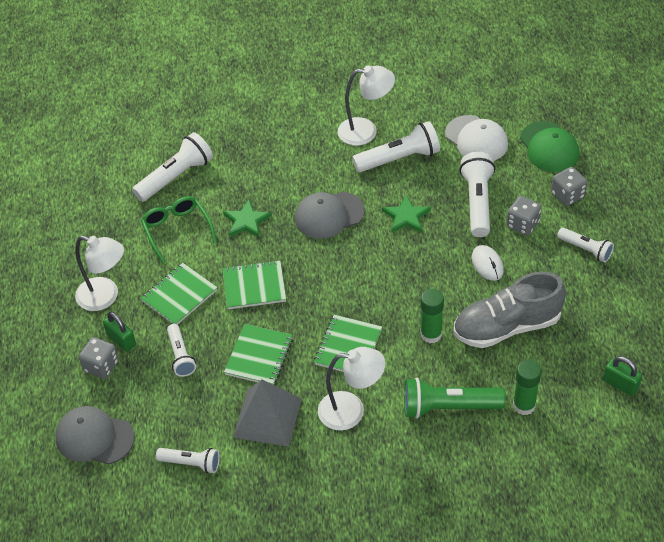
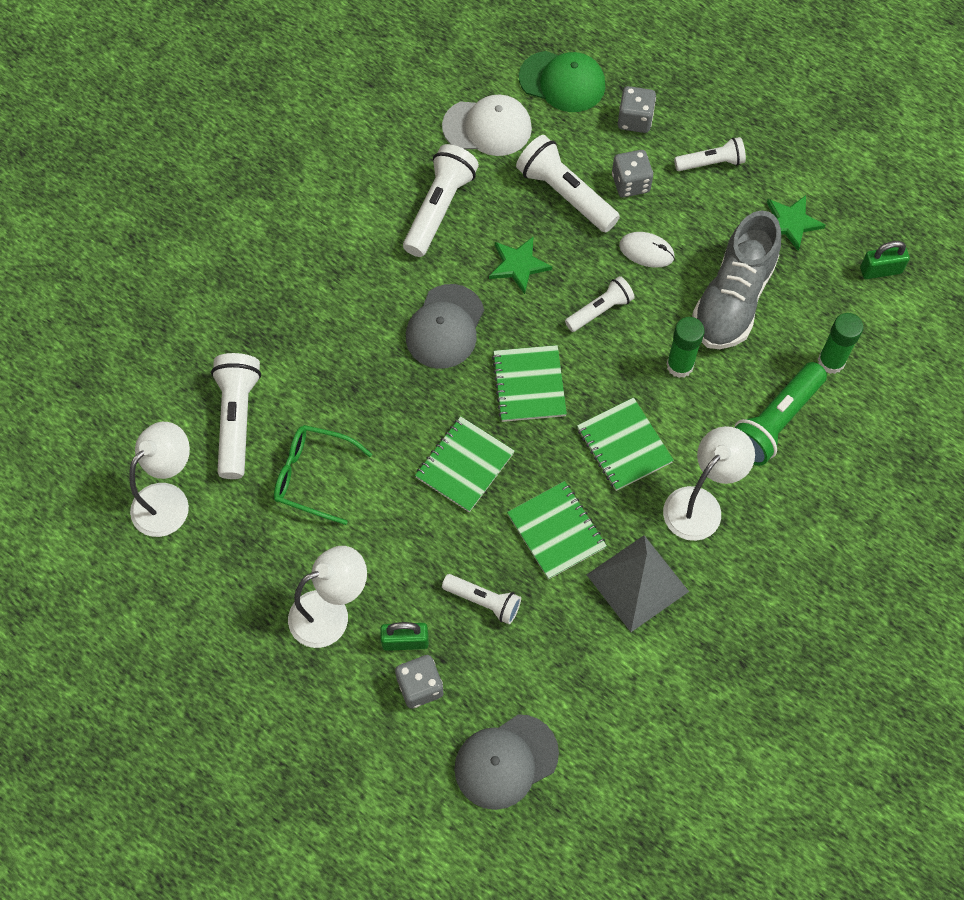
camera: 50 degrees left, 15 degrees up
(179, 295) = (404, 542): green notebook -> green notebook (529, 385)
(191, 463) = (626, 694): white flashlight -> white flashlight (600, 310)
(246, 221) = (372, 404): green star -> green star (791, 223)
(366, 131) = (371, 205): white lamp -> white lamp (169, 500)

